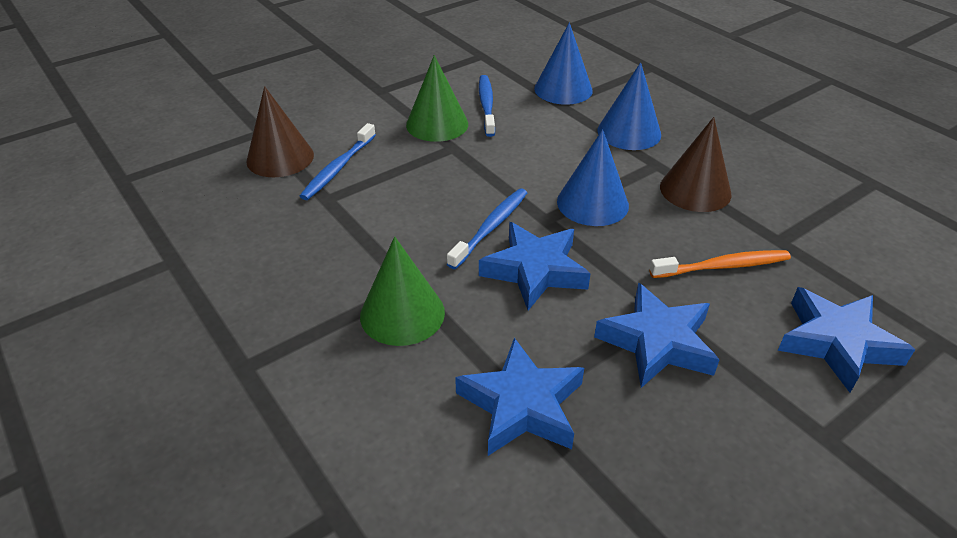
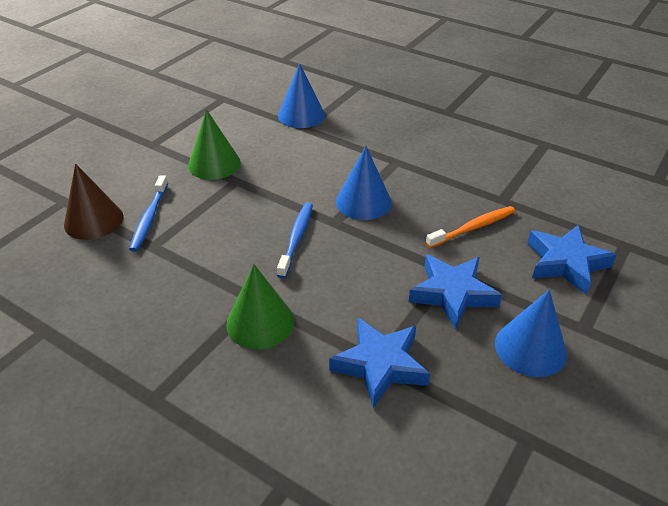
camera: 20 degrees left, 0 degrees up
(486, 105) = (247, 140): blue toothbrush -> none
(535, 270) = (344, 263): blue star -> none
(629, 132) = (366, 140): blue cone -> blue cone (530, 348)
(695, 190) = (431, 175): brown cone -> none

